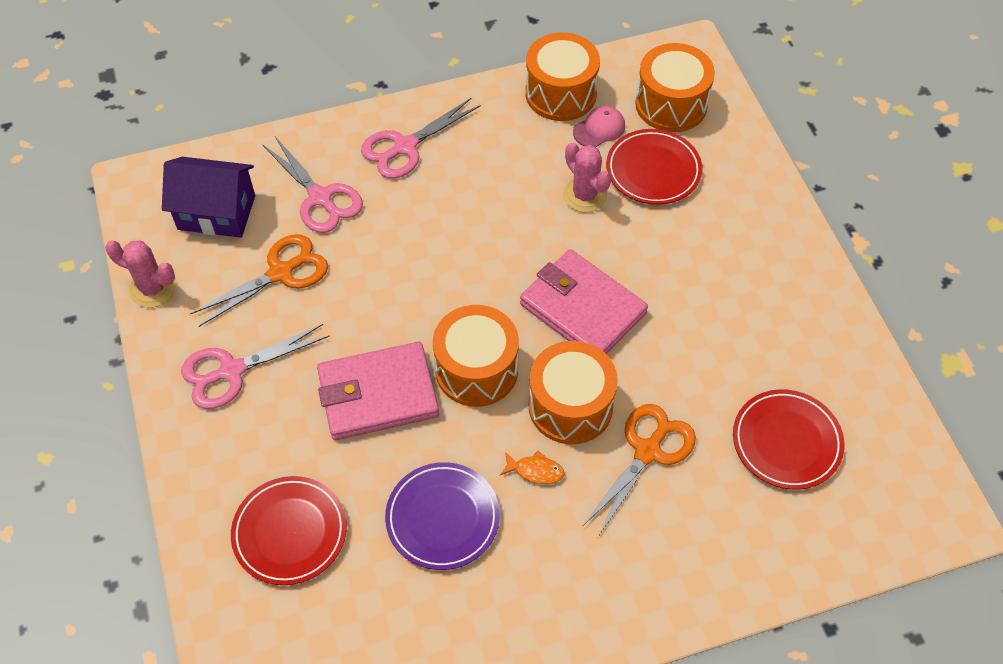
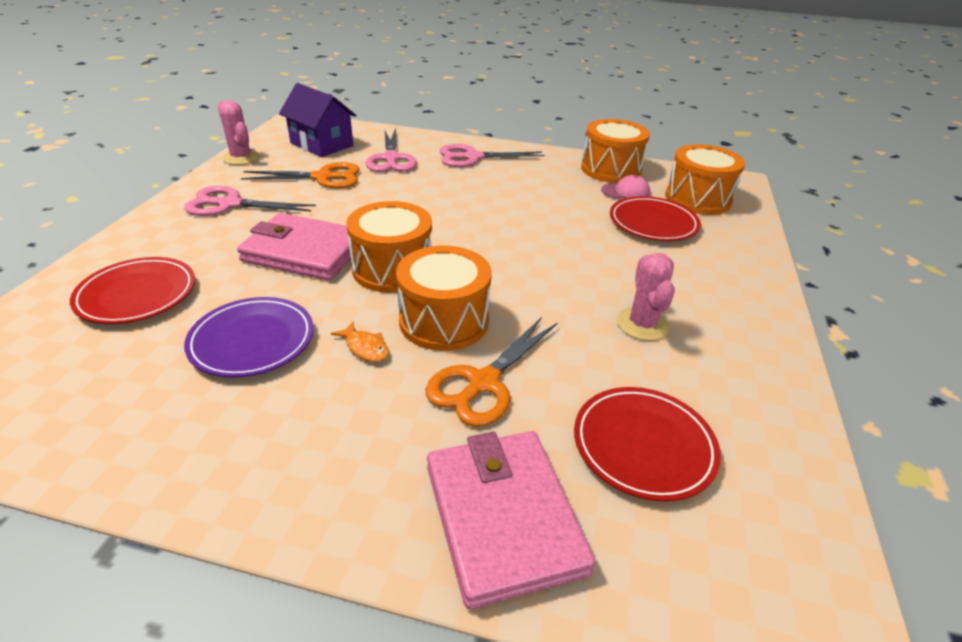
camera: 30 degrees right, 20 degrees down
(582, 309) = (517, 270): pink wallet -> pink wallet (503, 518)
(584, 195) = (582, 216): pink cactus -> pink cactus (642, 324)
(648, 451) = (483, 383): orange scissors -> orange scissors turned 150 degrees clockwise

